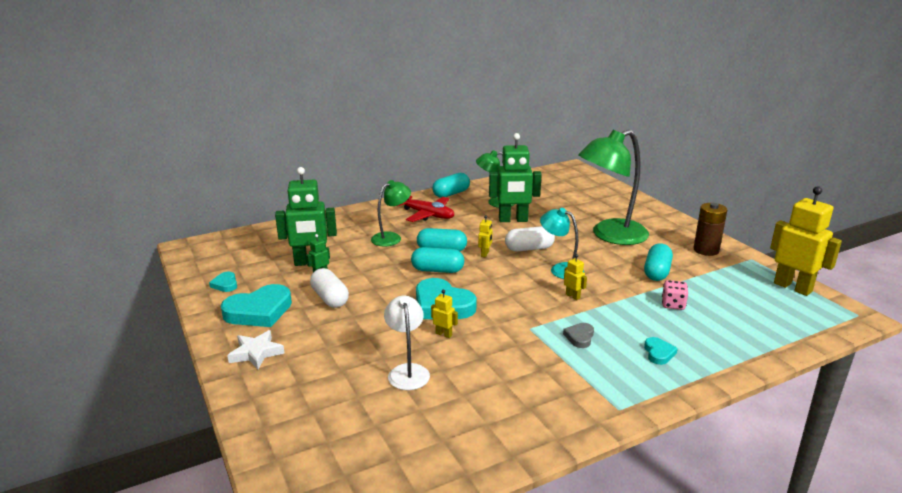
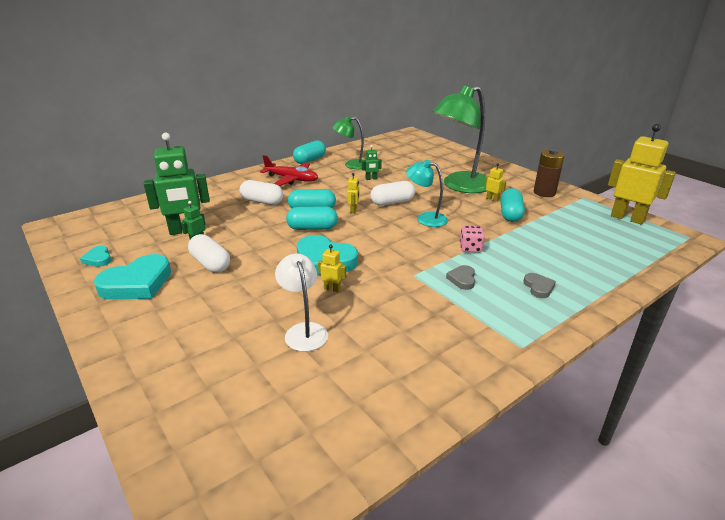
camera: 10 degrees left, 5 degrees up
(256, 353) = (138, 328): white star -> none
(391, 237) = (262, 201): green lamp -> white capsule
(513, 220) = (371, 179): green robot -> green robot, size x0.43
(573, 296) = (444, 241): yellow robot -> yellow robot (492, 199)
(658, 353) = (538, 287): turquoise heart -> grey heart
(673, 304) = (534, 241): pink dice -> pink dice (470, 248)

